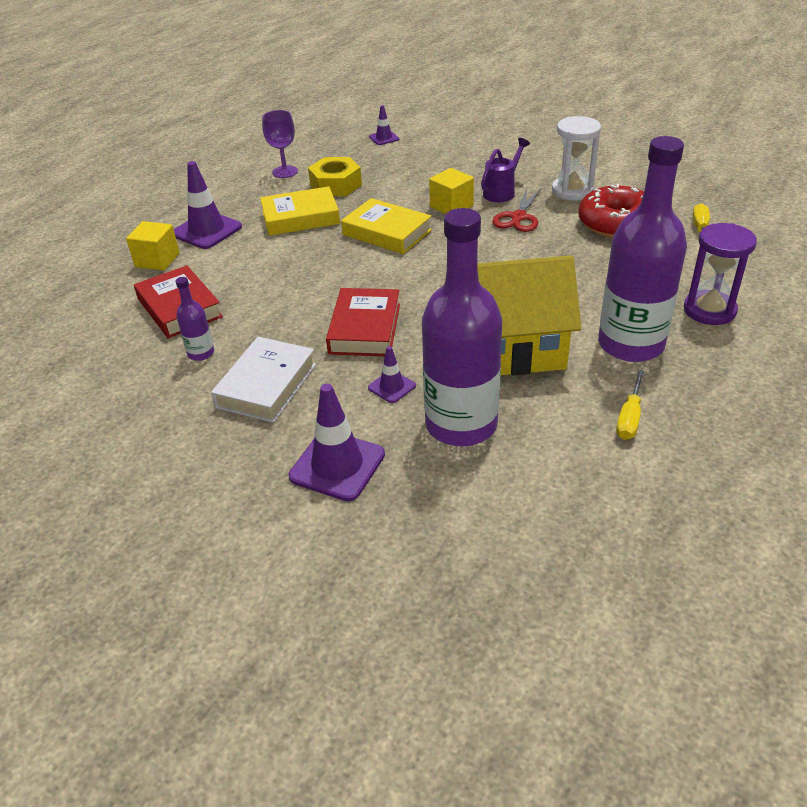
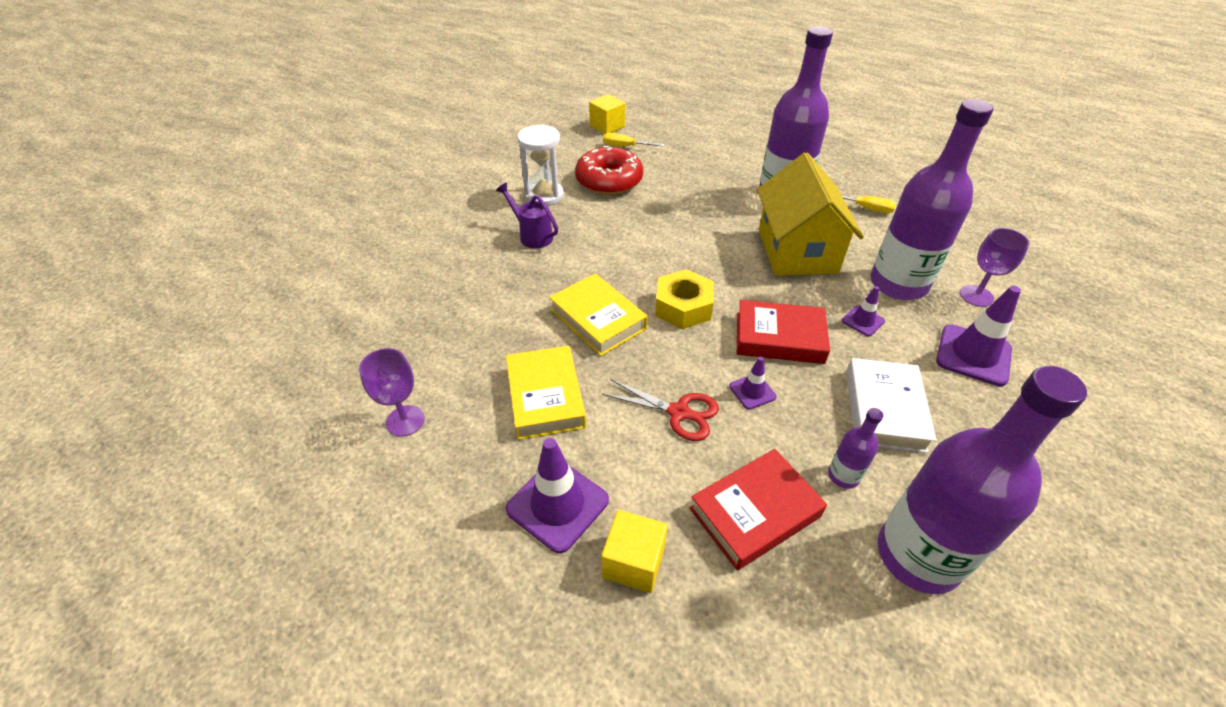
camera: 90 degrees left, 5 degrees up
(121, 383) = (918, 555): none -> purple bottle
(266, 385) = (884, 410): white book -> white book turned 75 degrees clockwise
(336, 185) = (468, 364): yellow nut -> yellow nut (683, 307)
(384, 138) = (352, 318): purple traffic cone -> purple traffic cone (752, 391)
(387, 232) = (598, 319): yellow book -> yellow book turned 75 degrees counterclockwise
(445, 493) = (976, 296): none -> purple goblet
(451, 206) = (552, 270): yellow cube -> yellow cube (607, 126)
(518, 217) = (586, 230): red scissors -> red scissors (679, 412)
(709, 310) = (736, 161): purple hourglass -> none

